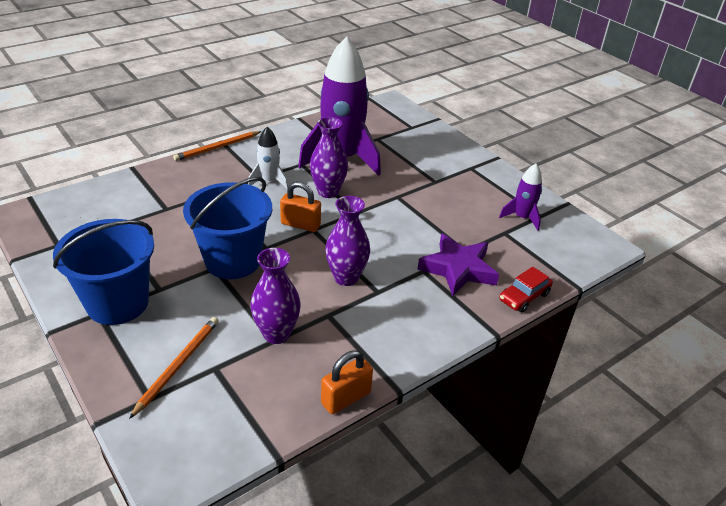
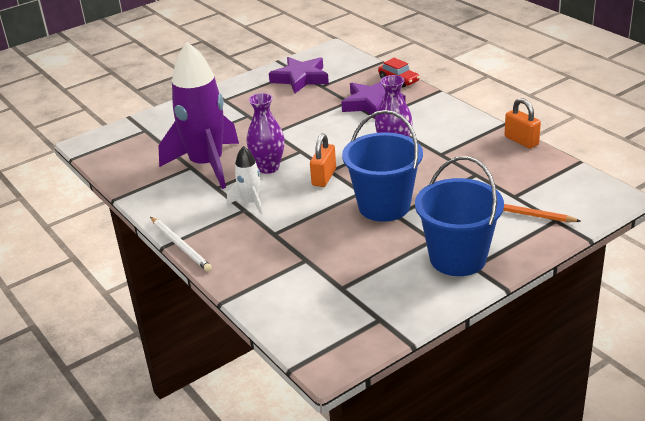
camera: 85 degrees left, 5 degrees down
(217, 147) = (180, 246): orange pencil -> white pencil
(276, 334) = (469, 174): purple vase -> none
(522, 218) = (300, 79): purple rocket -> purple star

